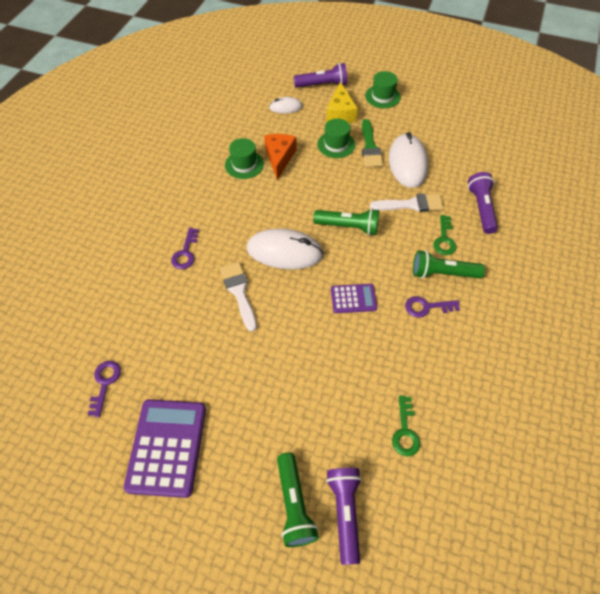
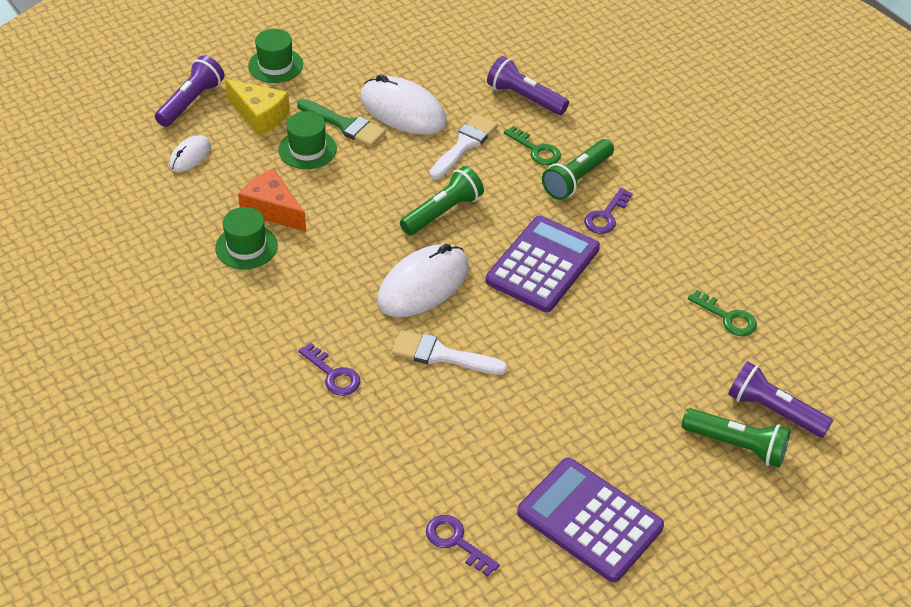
camera: 55 degrees left, 10 degrees down
(353, 299) = (543, 265): purple calculator -> purple calculator, size x1.82

